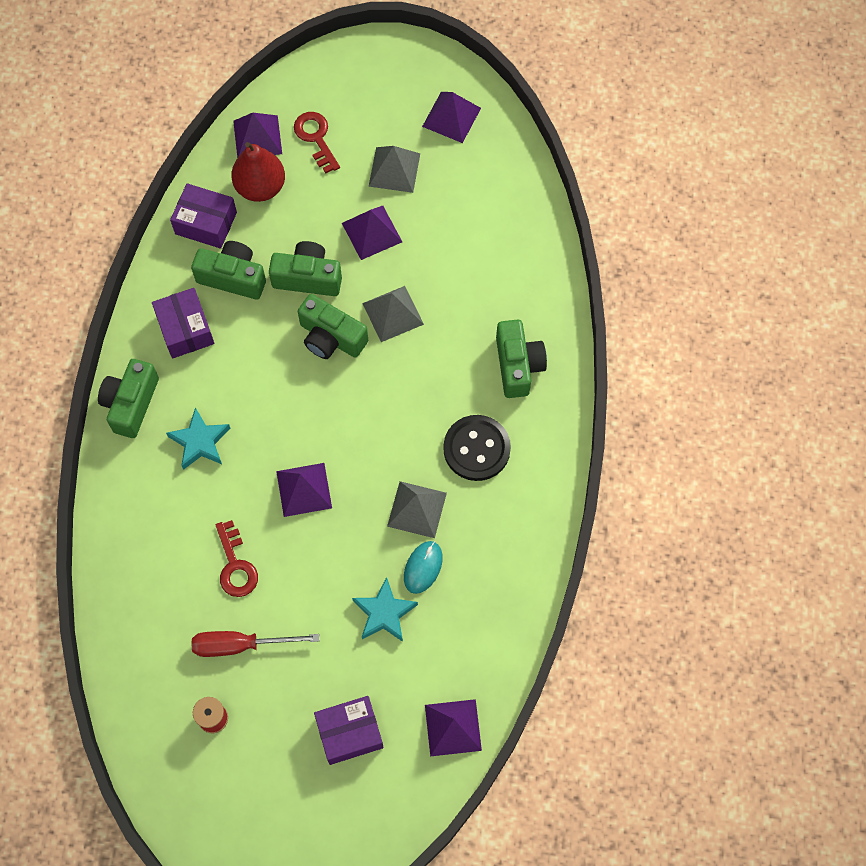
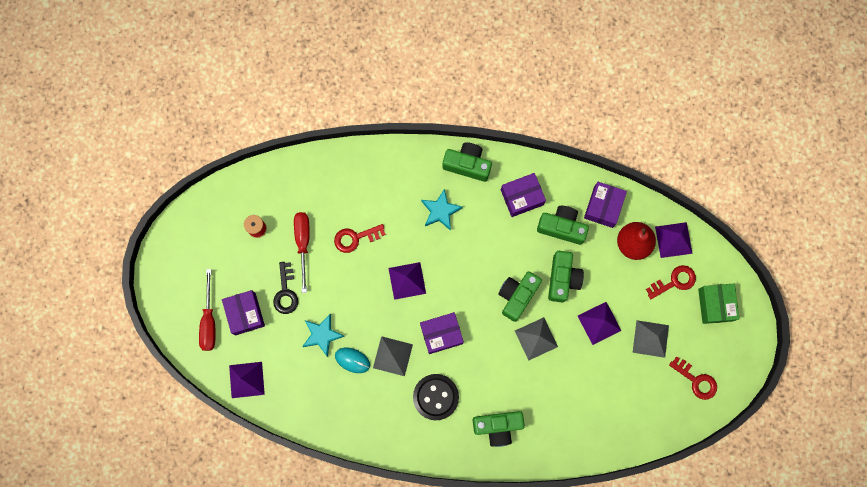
camera: 90 degrees right, 10 degrees up
(233, 277) = (562, 227): green camera -> green camera turned 90 degrees counterclockwise
(317, 670) = (285, 292): none -> black key
(349, 90) = (715, 305): none -> green box
(359, 790) = (209, 321): none -> red screwdriver
(385, 441) = (441, 334): none -> purple box
(451, 117) = (696, 380): purple pyramid -> red key

